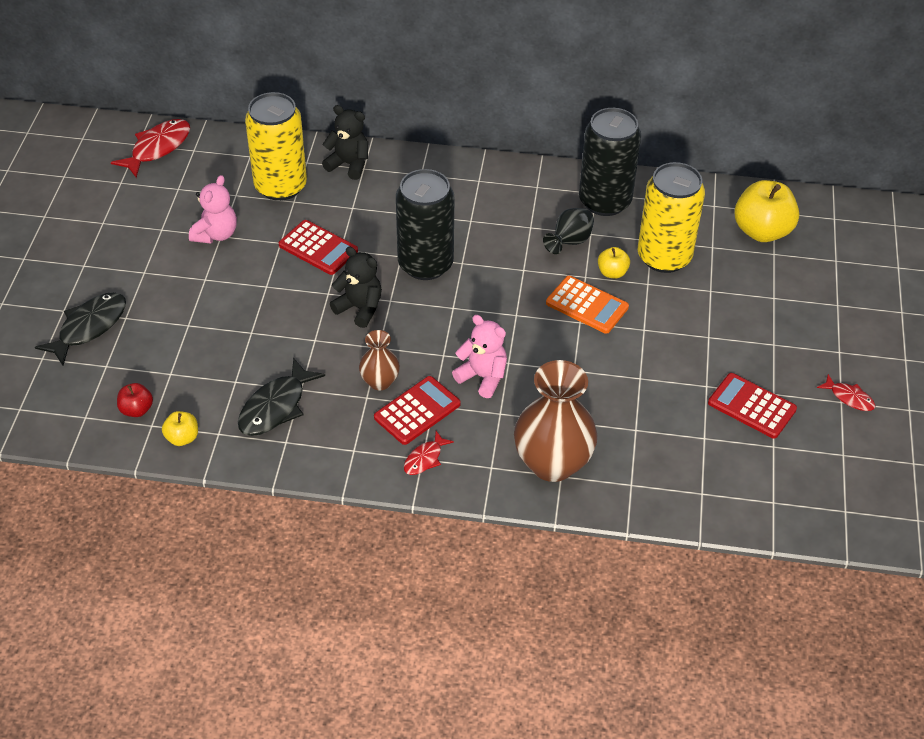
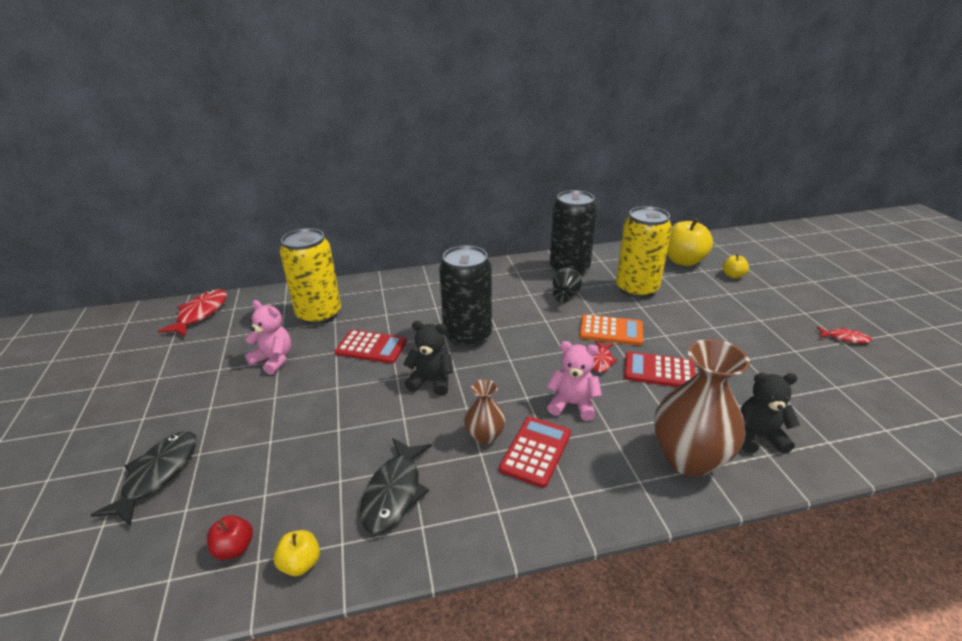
camera: 20 degrees left, 15 degrees down
(216, 234) = (273, 360): pink teddy bear -> pink teddy bear turned 60 degrees counterclockwise
(349, 164) = (369, 289): black teddy bear -> black teddy bear (758, 437)
(425, 458) = (573, 494): red fish -> red fish (601, 361)
(612, 272) = (610, 306): yellow apple -> yellow apple (733, 275)
(751, 406) = (791, 363): red calculator -> red calculator (659, 371)

